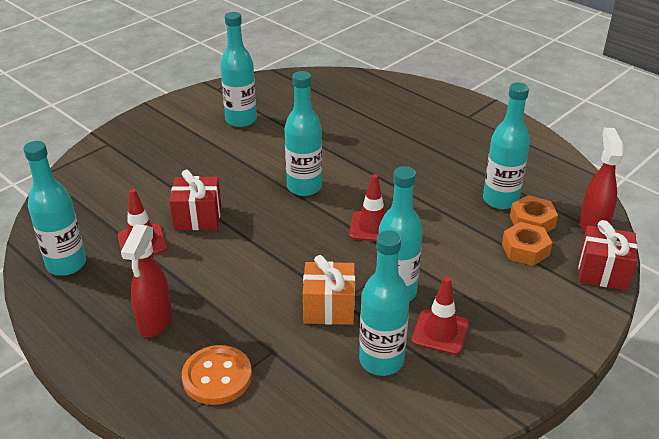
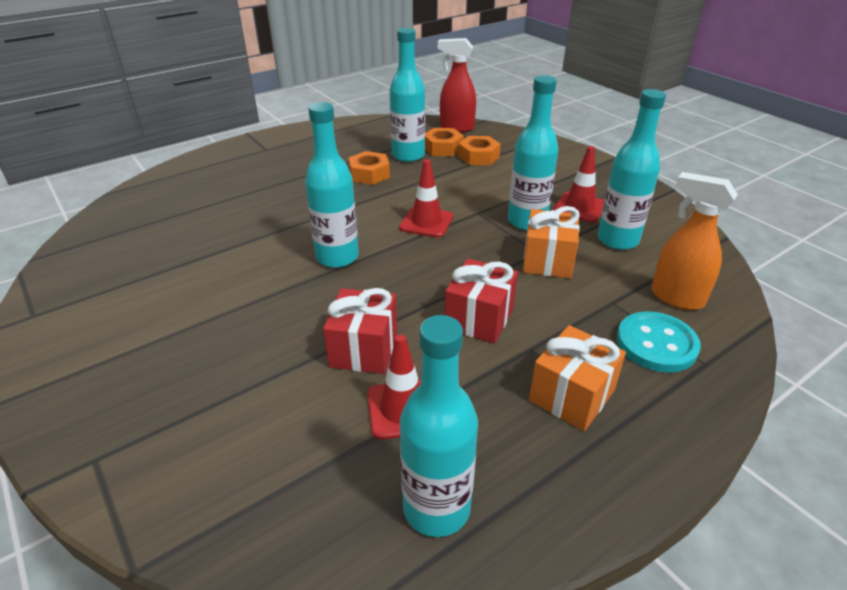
camera: 80 degrees left, 0 degrees up
(155, 322) = (571, 396): red spray bottle -> orange gift
(217, 377) = (656, 344): orange button -> turquoise button
(241, 120) = (147, 296): turquoise bottle -> none
(287, 398) = (675, 297): none -> orange spray bottle
(448, 182) = (369, 174): none -> orange nut
(602, 272) = (511, 134): red gift -> red gift (479, 318)

